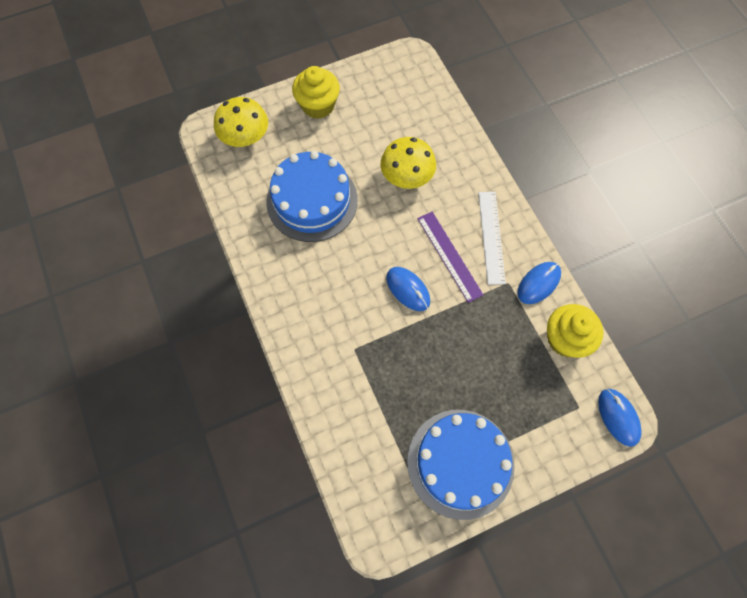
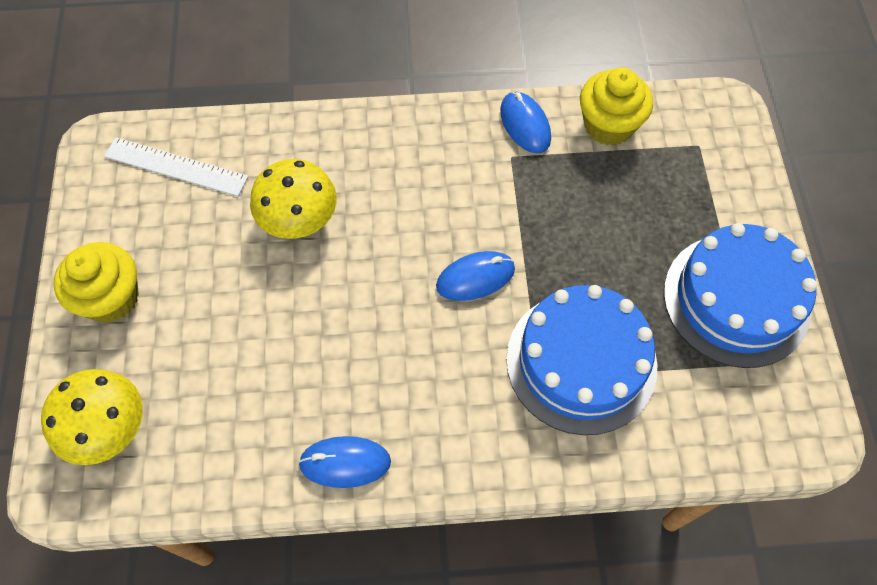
camera: 70 degrees left, 5 degrees down
(312, 200) = (277, 360): blue cake -> blue cake (581, 362)
(449, 256) = (445, 209): purple ruler -> none
(491, 237) = (438, 151): white ruler -> white ruler (176, 167)
(618, 417) = (721, 112): blue mouse -> blue mouse (345, 463)

